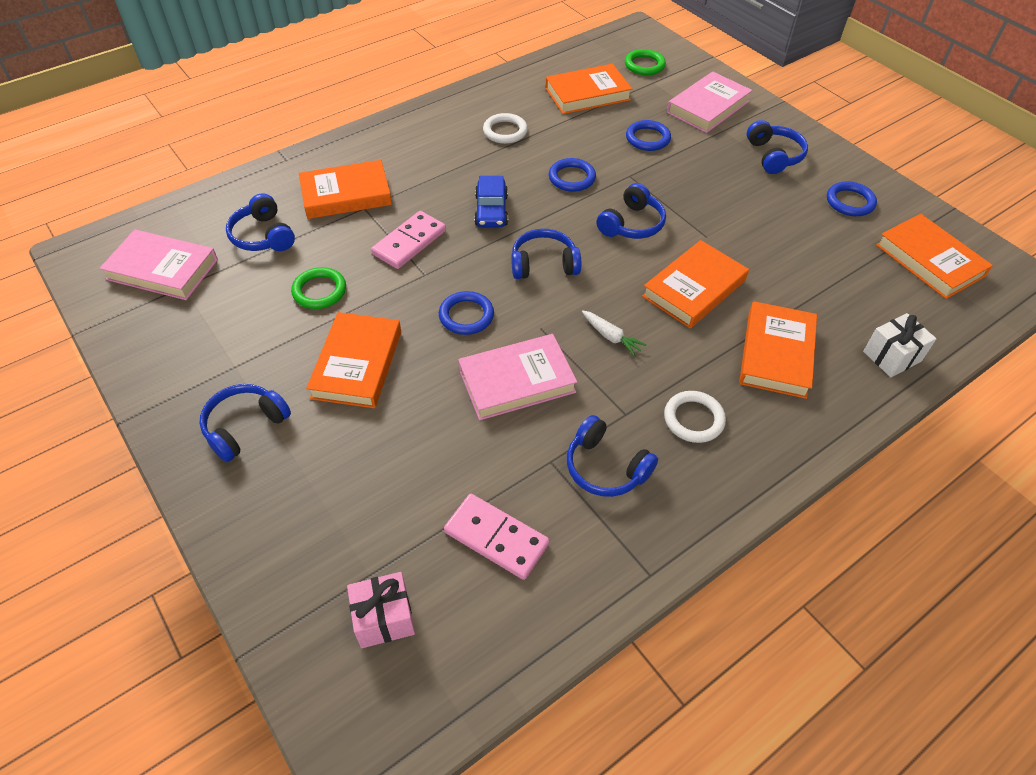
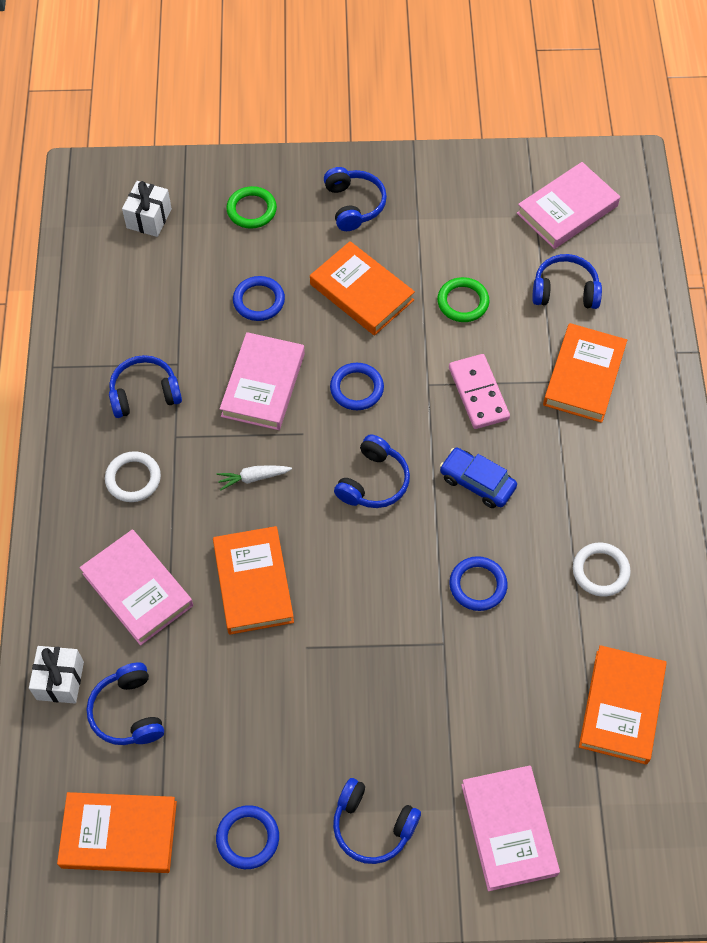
camera: 125 degrees right, 10 degrees up
(384, 618) = (149, 218): pink gift -> white gift
(496, 538) = (149, 300): pink domino -> none
(631, 224) = (371, 592): blue headphones -> blue headphones (128, 712)
(644, 65) = (645, 823): green ring -> green ring (251, 210)
(647, 138) = (493, 710): blue ring -> blue ring (259, 301)
(776, 354) = (137, 590): orange book -> pink book

